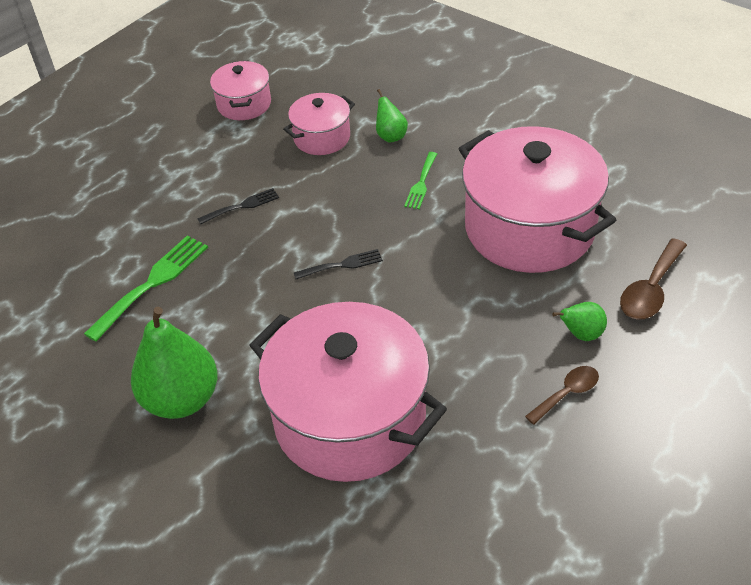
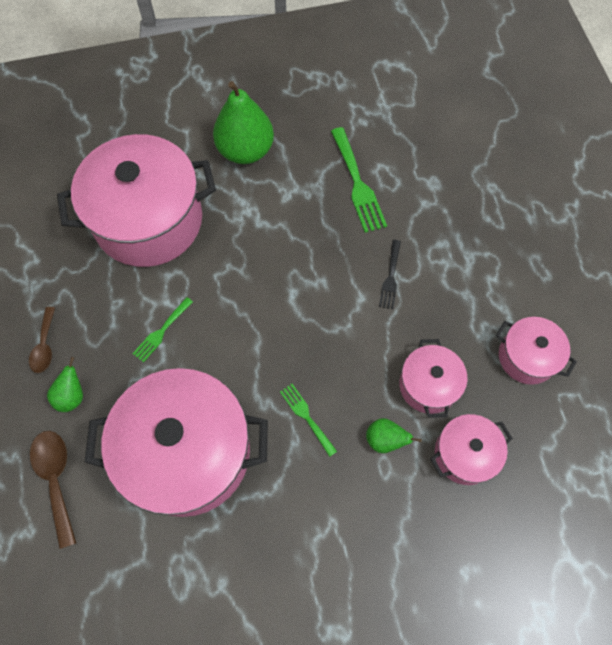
camera: 125 degrees right, 20 degrees up
(342, 265) = (271, 300): black fork -> none
(356, 97) = (464, 454): none -> pink pot
(454, 317) = (161, 331): none -> green fork

